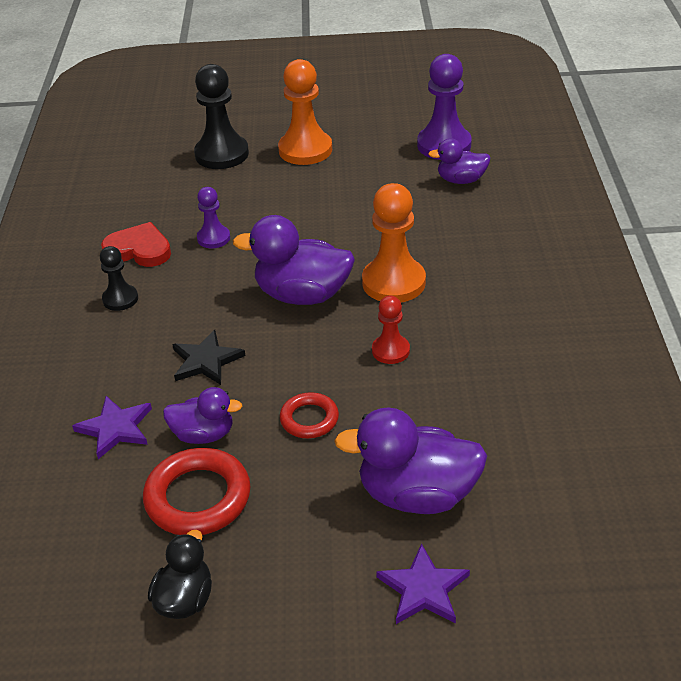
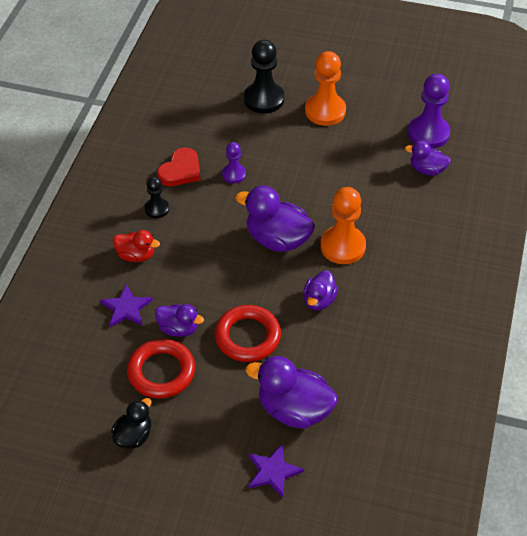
camera: 15 degrees right, 10 degrees up
(108, 360) = (136, 255): none -> red duck
(139, 249) = (181, 170): red heart -> red heart turned 90 degrees clockwise
(206, 361) = (197, 274): black star -> none
(309, 419) = (247, 337): red ring -> red ring, size x1.69
(390, 351) = (319, 300): red pawn -> purple duck

